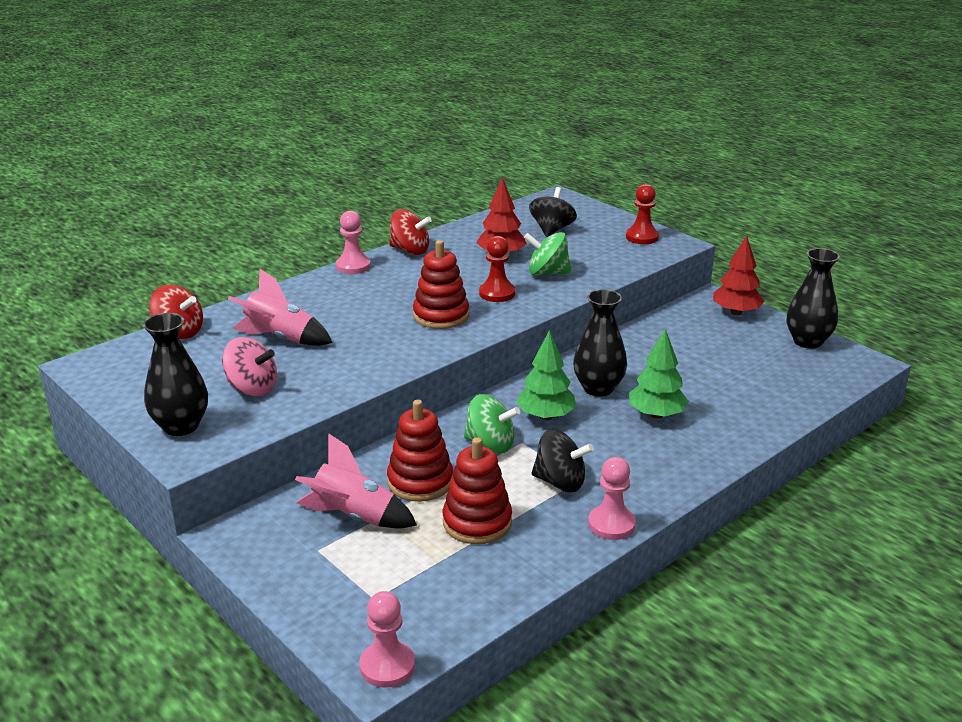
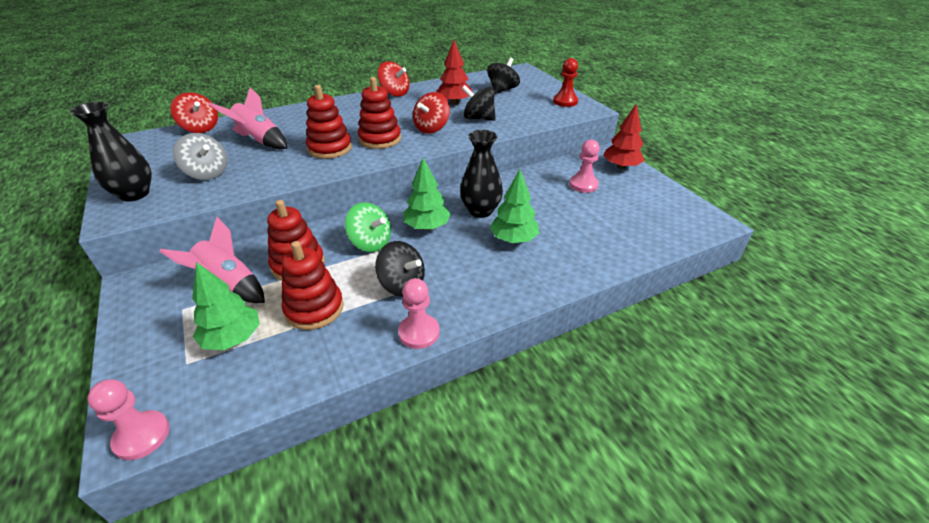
camera: 15 degrees right, 10 degrees up
(252, 388) = (207, 173): pink spinning top -> grey spinning top
(353, 266) = (349, 99): pink pawn -> pink pawn (583, 185)
(385, 336) = (330, 148): none -> red stacking toy
(407, 566) = (233, 338): none -> green tree
(497, 293) = (432, 128): red pawn -> red spinning top
(547, 273) = (478, 118): green spinning top -> black spinning top
(807, 341) = (669, 197): black vase -> none

